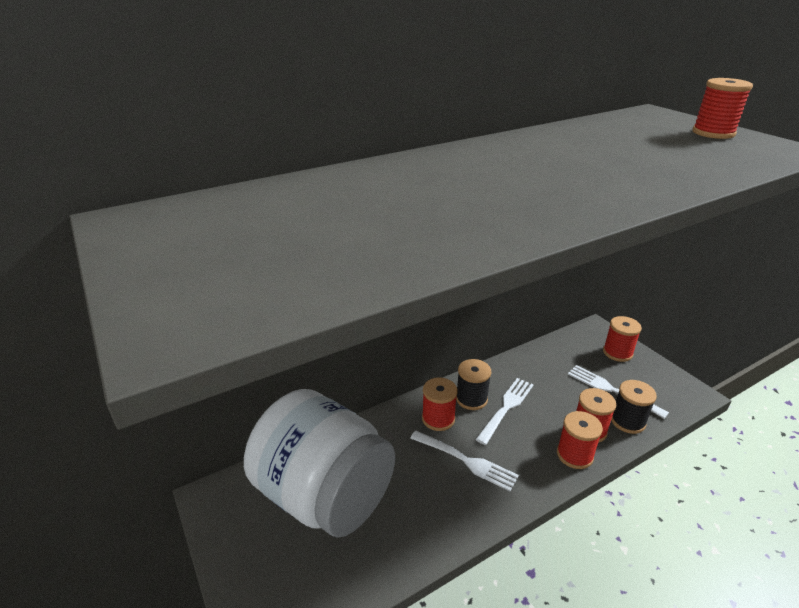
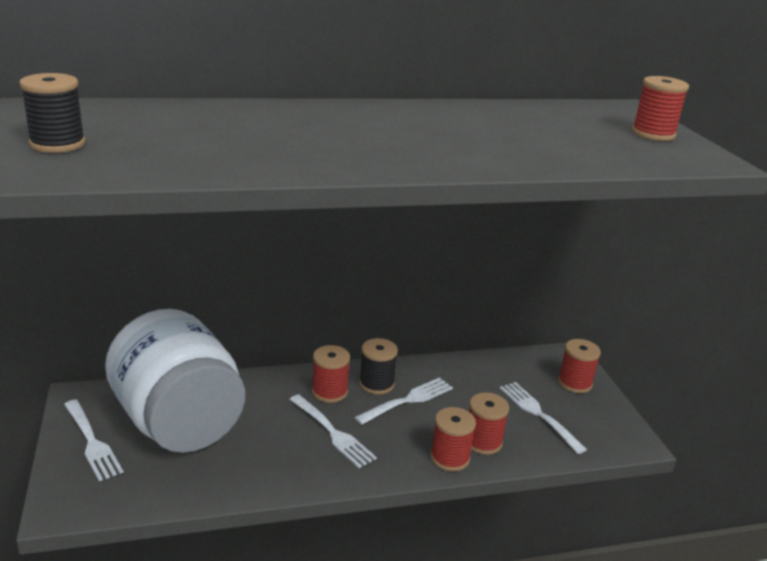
camera: 15 degrees right, 5 degrees down
(251, 547) = (91, 442): none -> white fork
(627, 421) = (533, 445): black spool -> black spool (57, 144)

